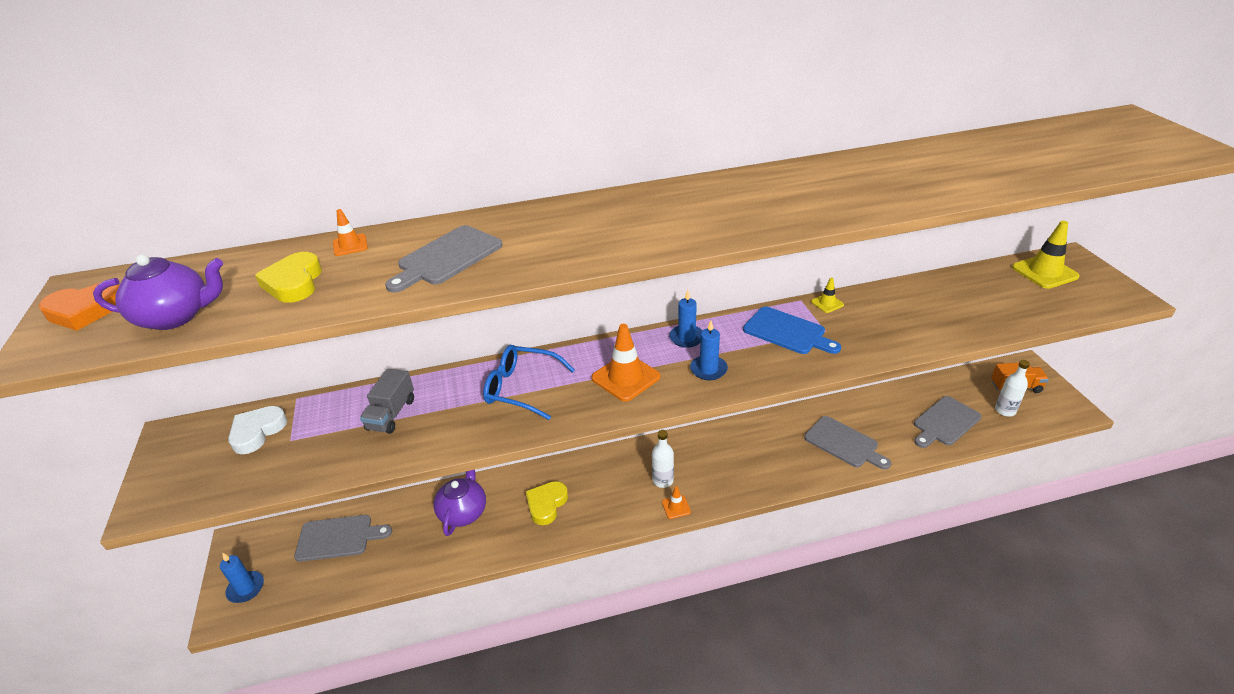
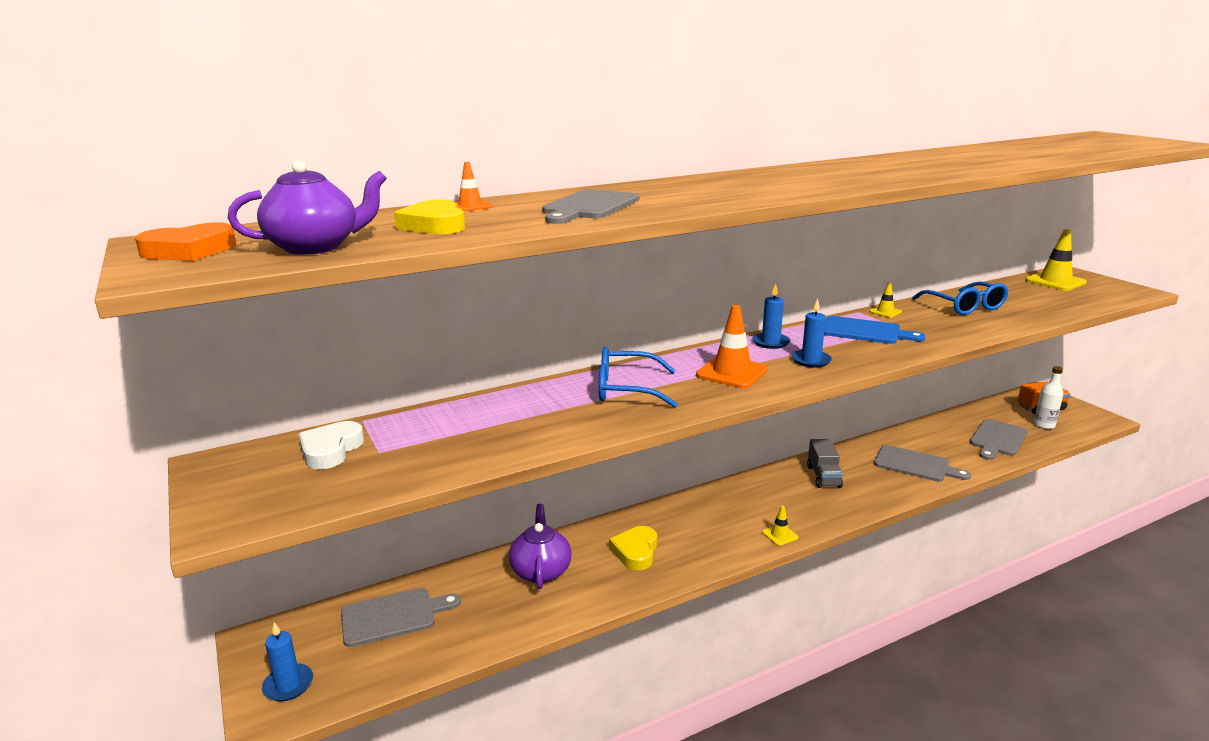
camera: 15 degrees left, 15 degrees down
(391, 414) = (491, 421): grey truck -> grey truck (823, 476)
(663, 480) = (752, 515): white bottle -> none
(676, 507) = (780, 535): orange traffic cone -> yellow traffic cone
(915, 304) = (964, 307): none -> blue glasses

